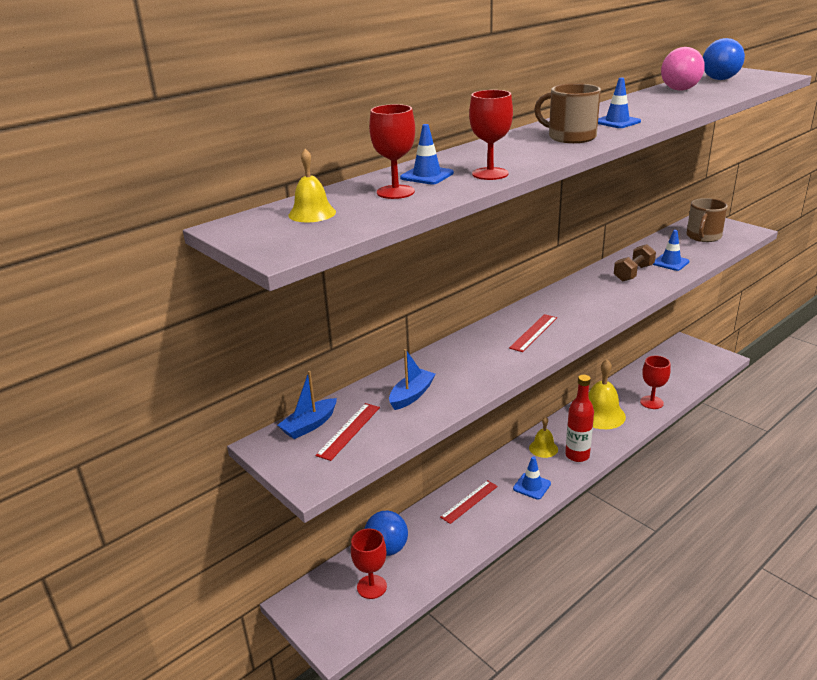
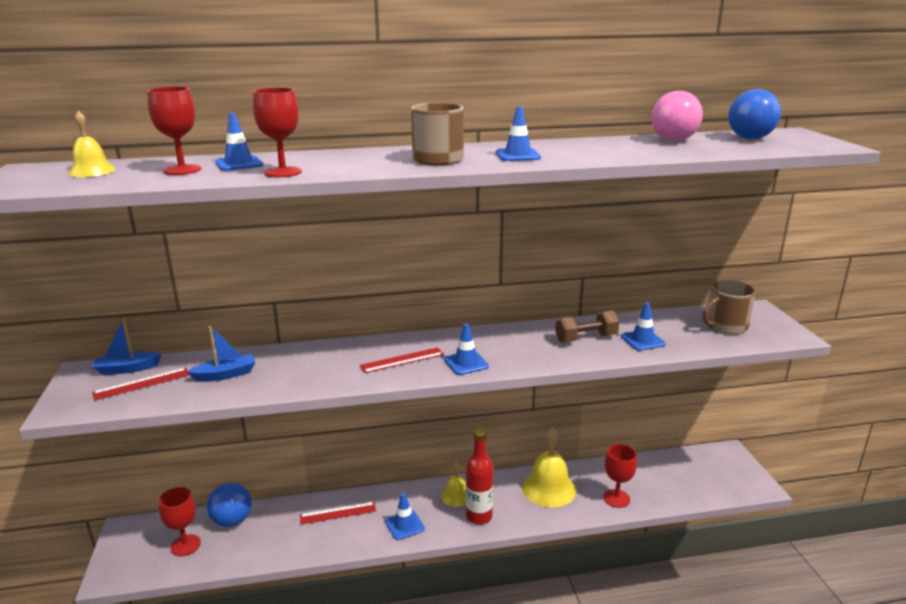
camera: 30 degrees right, 5 degrees down
(583, 318) = (466, 363): none -> blue traffic cone

